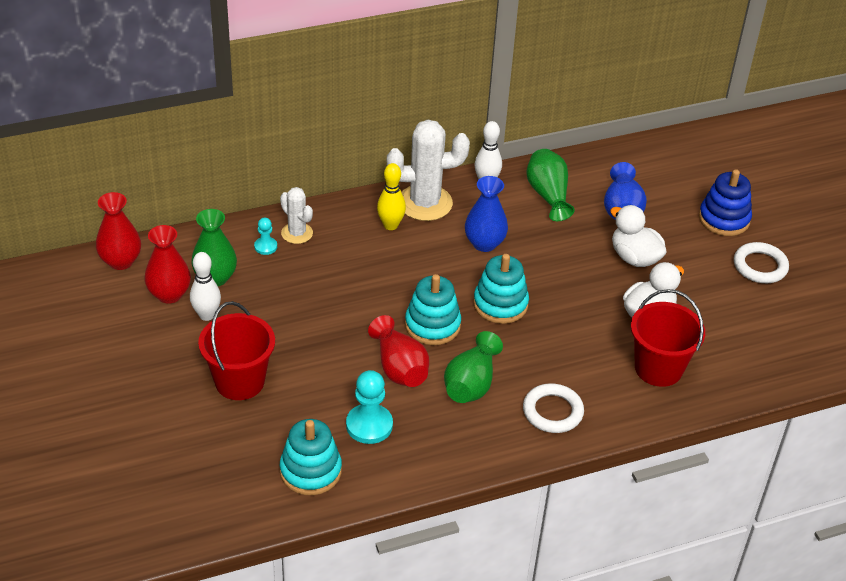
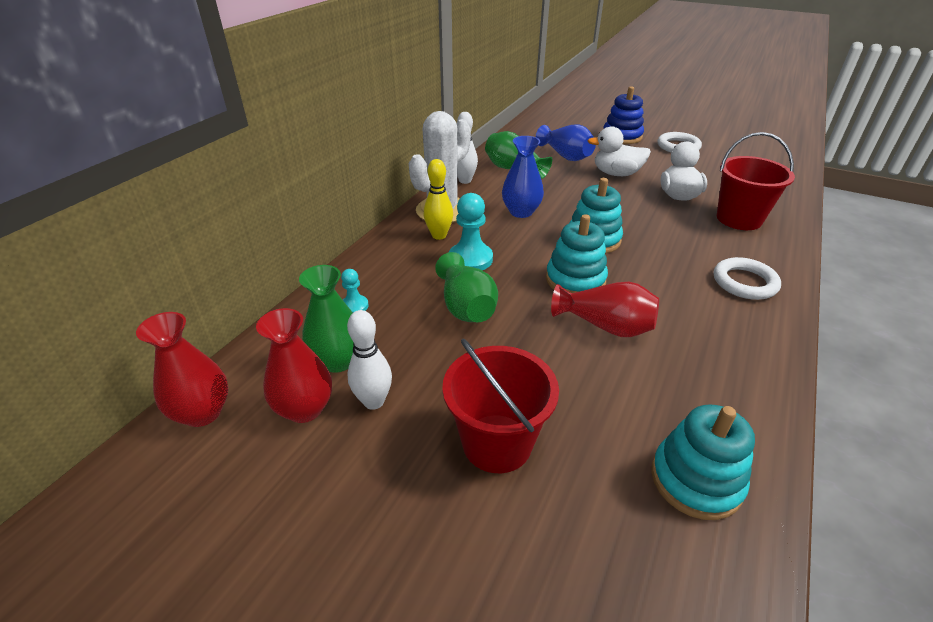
camera: 40 degrees left, 5 degrees down
(297, 233) = (370, 280): white cactus -> none
(369, 425) = (664, 390): turquoise pawn -> turquoise pawn (470, 259)
(471, 384) = (669, 301): green vase -> green vase (466, 307)

